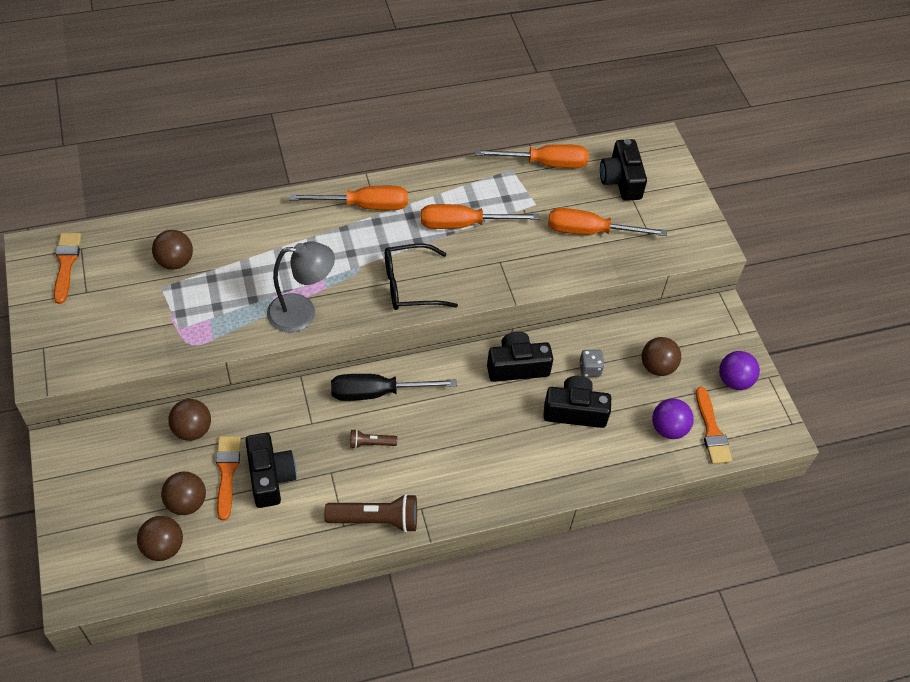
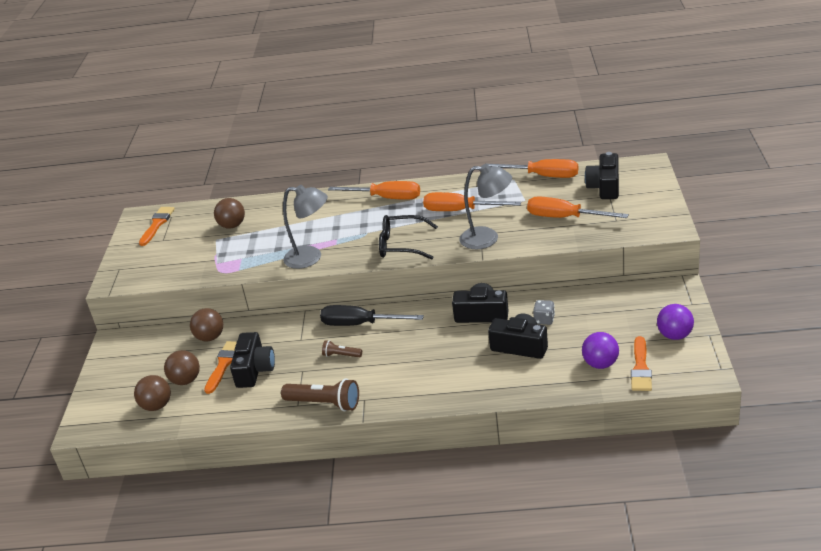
camera: 25 degrees right, 20 degrees down
(511, 269) = (487, 238): none -> grey lamp
(657, 367) = (605, 322): brown ball -> none

